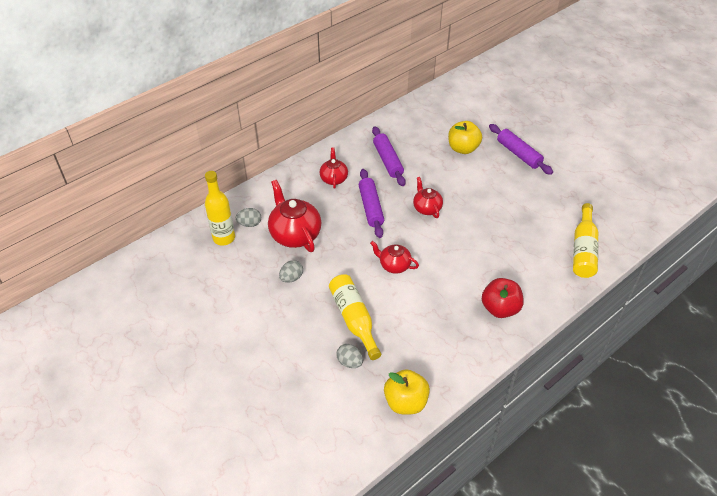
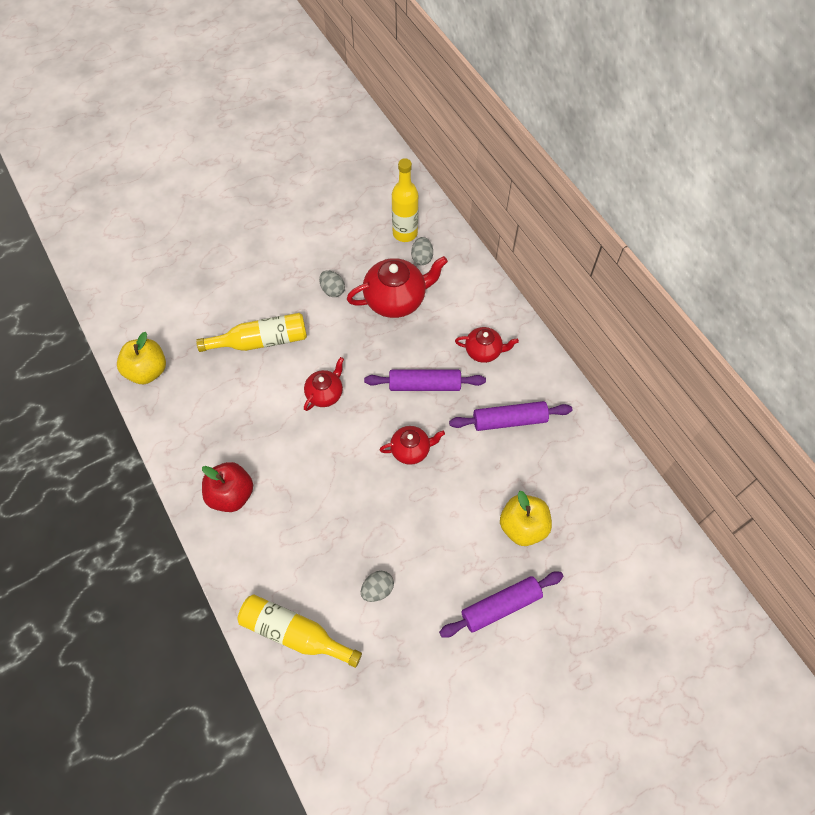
camera: 100 degrees right, 15 degrees up
(349, 362) = (209, 329): grey egg -> grey egg (377, 589)

